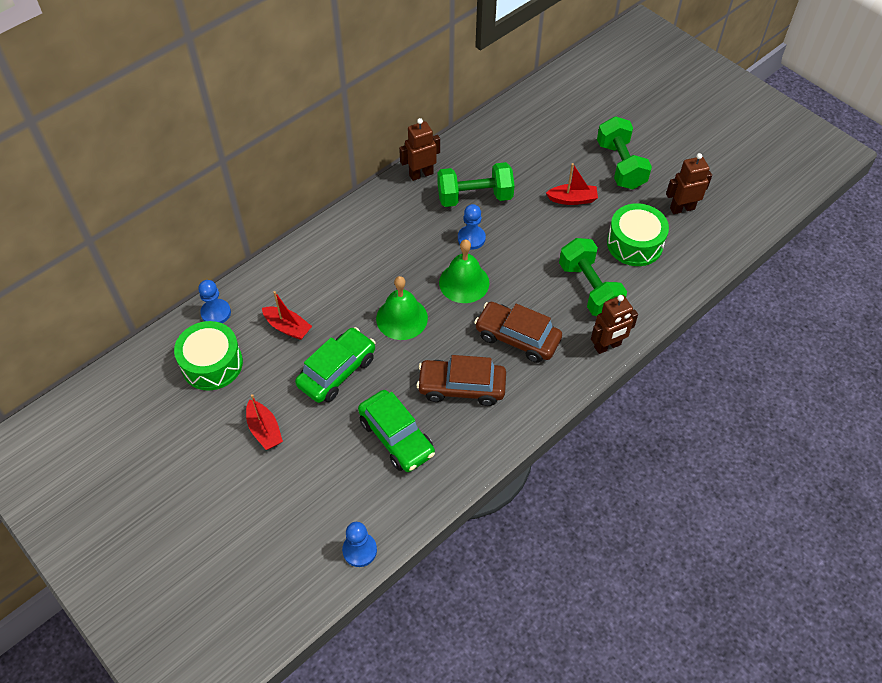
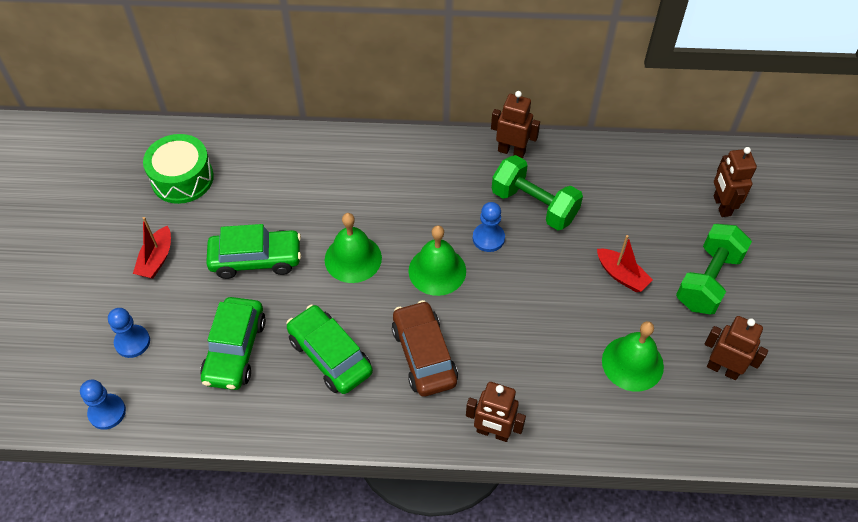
camera: 45 degrees right, 0 degrees up
(216, 313) = (229, 142): blue pawn -> blue pawn (132, 342)
(287, 327) = (263, 194): red boat -> none
(461, 387) = (330, 356): brown car -> green car
(579, 117) = (721, 206): none -> brown robot
(589, 289) = (539, 367): green dumbbell -> none
(634, 244) = (632, 363): green drum -> green bell

